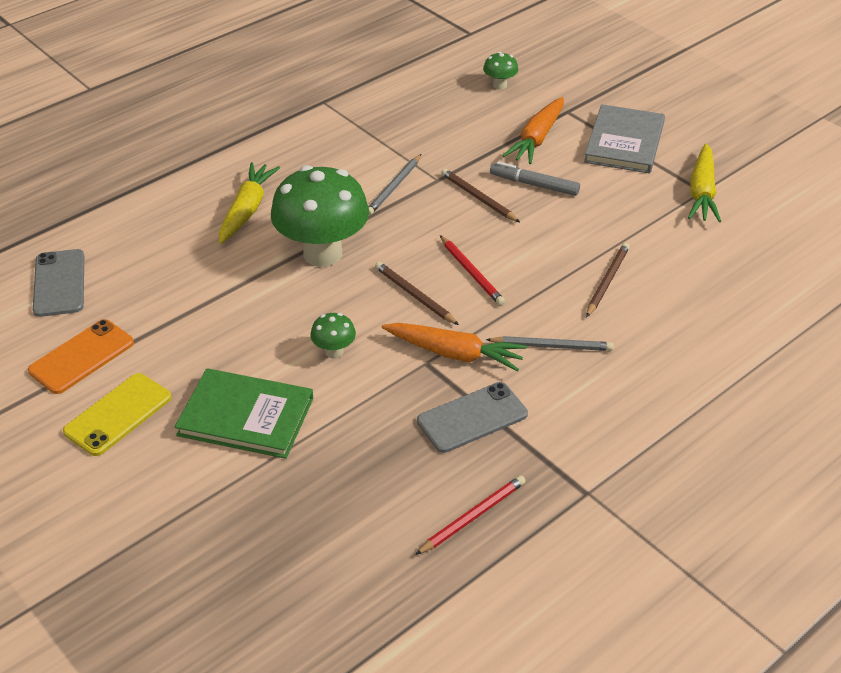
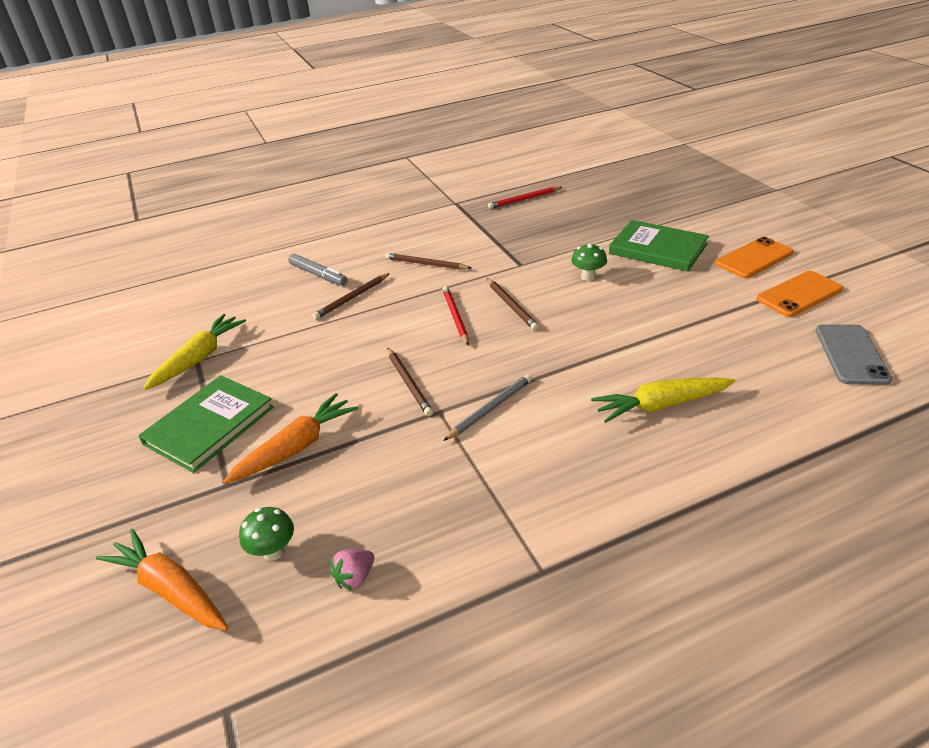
camera: 160 degrees left, 5 degrees down
(118, 414) = (754, 258): yellow phone -> orange phone
(247, 210) = (661, 405): yellow carrot -> yellow carrot turned 45 degrees clockwise
(322, 254) = (584, 349): green mushroom -> none
(438, 82) = (355, 577): none -> pink strawberry
(454, 354) = (498, 267): orange carrot -> orange carrot (170, 589)
(472, 418) = (503, 235): grey phone -> none
(534, 185) = (344, 389): grey marker -> grey marker (318, 275)
(551, 346) = (426, 264): grey pencil -> brown pencil
(624, 142) = (209, 425): grey book -> green book

